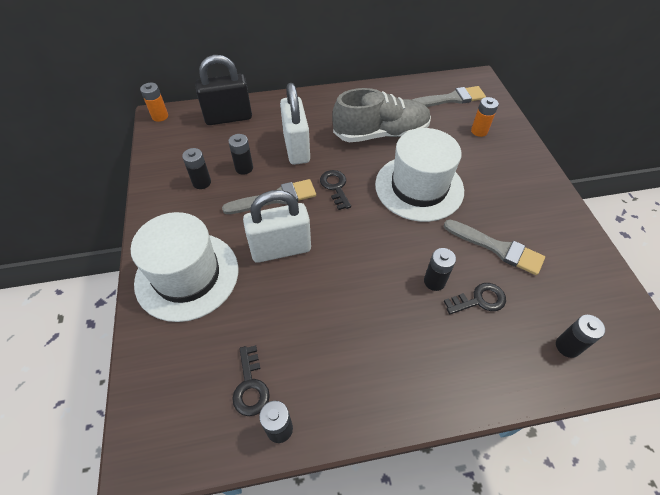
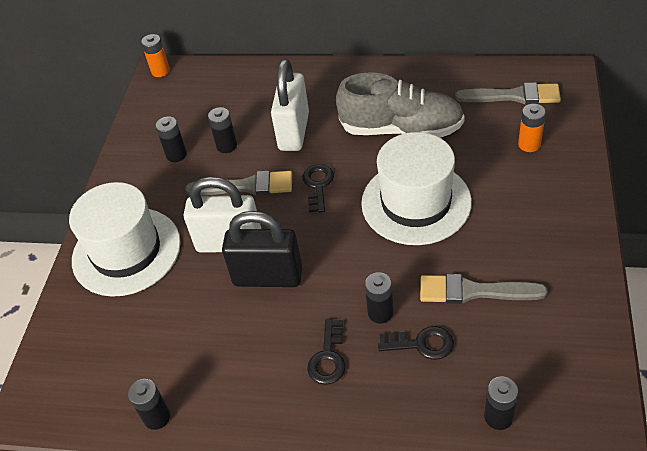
camera: 25 degrees right, 5 degrees down
(228, 117) = (233, 83): black padlock -> black padlock (268, 277)
(250, 386) = (146, 371): black key -> black key (328, 357)
(497, 248) = (474, 291): grey brush -> grey brush turned 135 degrees clockwise

